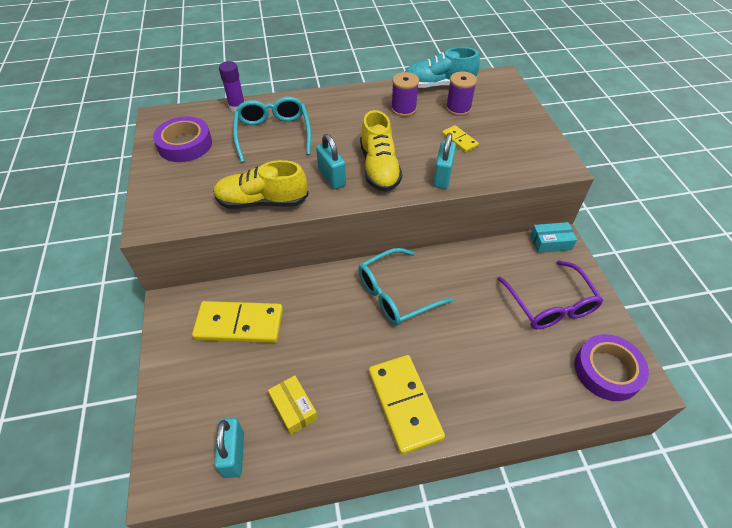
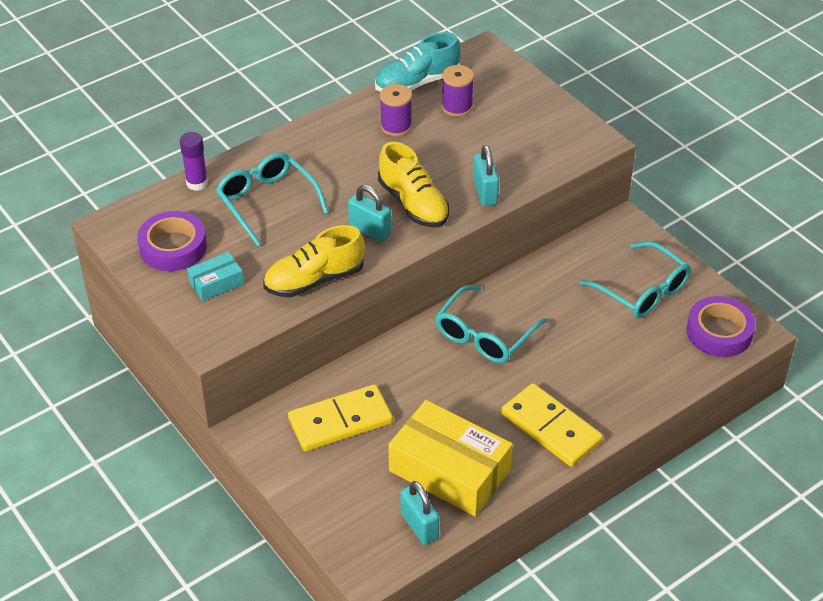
camera: 25 degrees left, 5 degrees down
(293, 408) = (449, 470): yellow box -> yellow box, size x2.12
(459, 140) = (479, 145): yellow domino -> none
(550, 242) = (615, 227): turquoise box -> turquoise box (216, 283)
(550, 304) = (642, 290): purple glasses -> turquoise glasses

